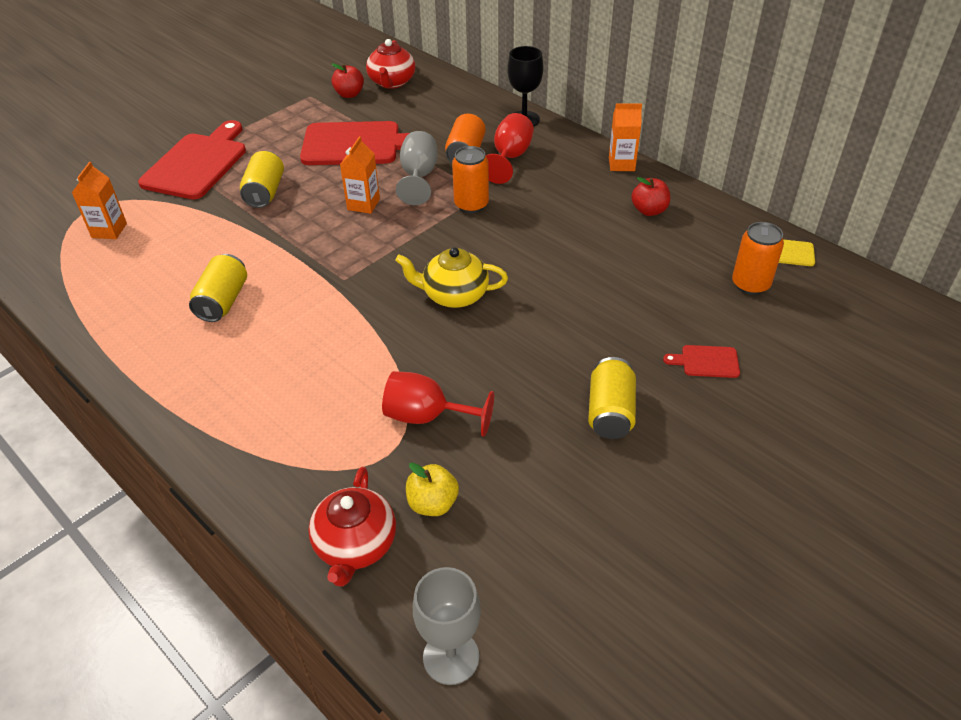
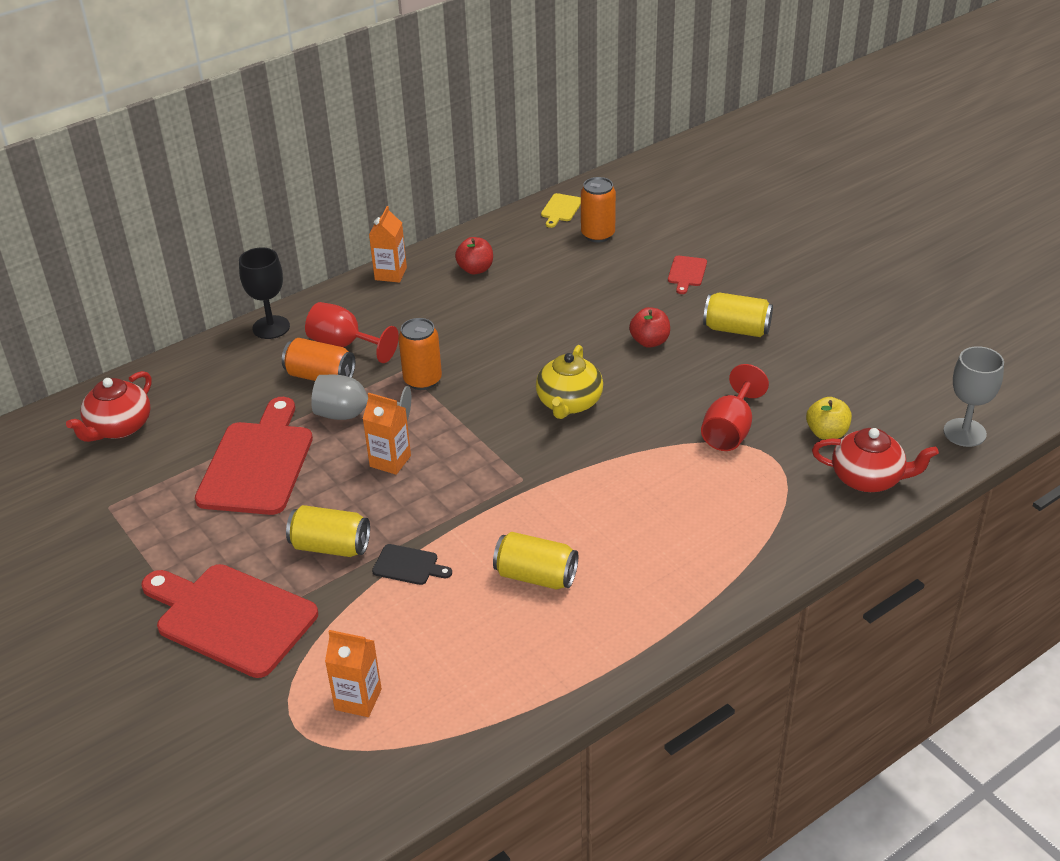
camera: 80 degrees left, 5 degrees down
(241, 232) = (408, 565): none -> black cutting board
(349, 94) = (127, 467): red apple -> red apple (649, 341)
(391, 82) = (119, 427): red teapot -> red teapot turned 105 degrees clockwise

